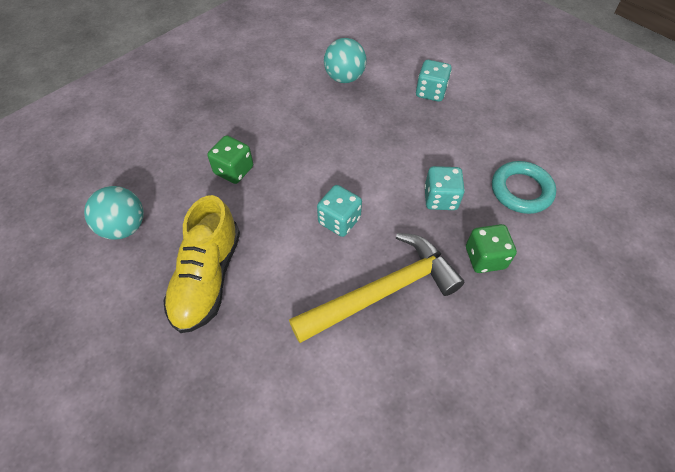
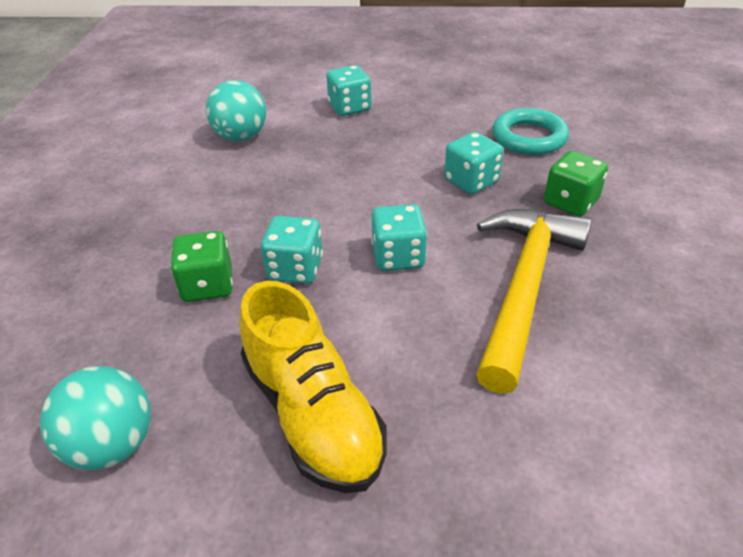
camera: 40 degrees left, 15 degrees down
(281, 190) = (295, 269): none -> turquoise dice

